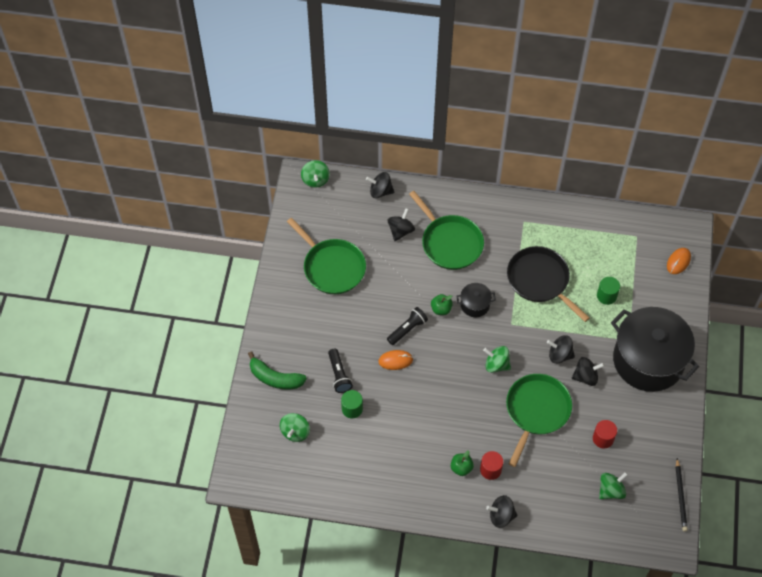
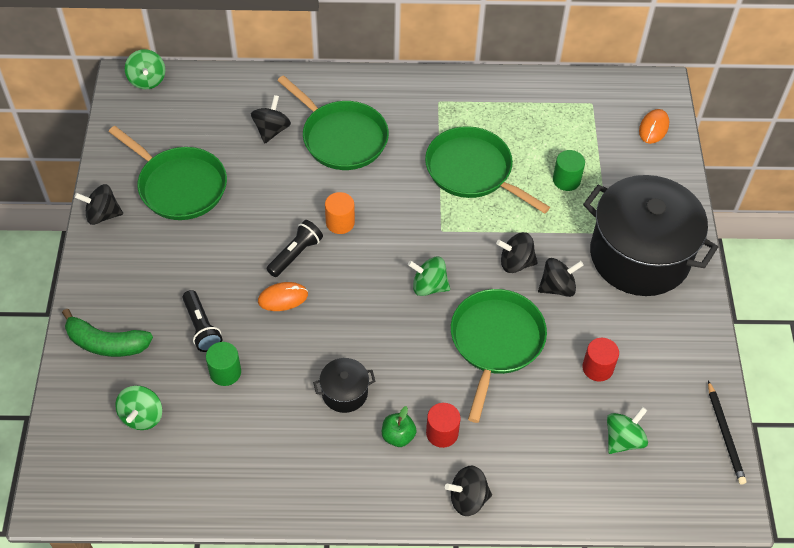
camera: 10 degrees left, 5 degrees down
(380, 191) = (238, 85): black spinning top -> black spinning top (102, 215)
(441, 309) = (340, 222): green apple -> orange cylinder
(475, 305) = (387, 211): black pot -> black pot (344, 393)
(540, 280) = (473, 171): black pan -> green pan

